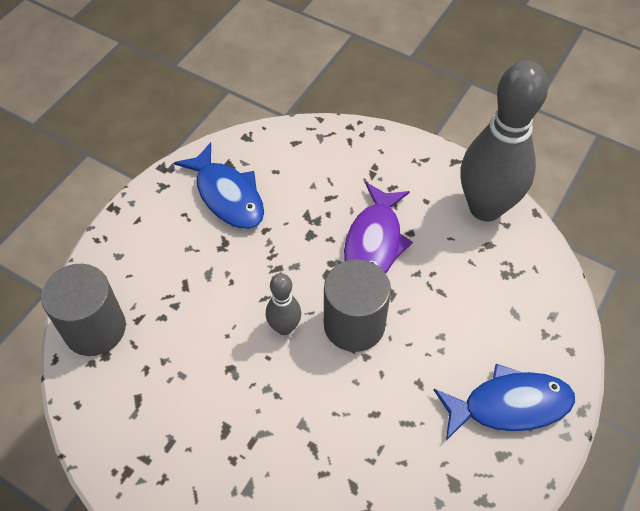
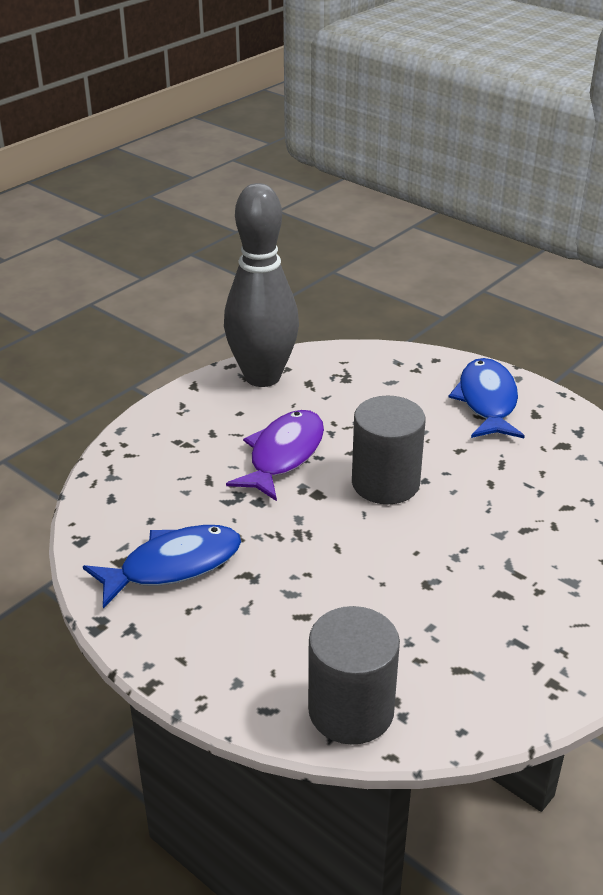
camera: 80 degrees left, 20 degrees down
(284, 327) = (380, 535): grey bowling pin -> none
(374, 242) = (283, 455): purple fish -> purple fish turned 90 degrees counterclockwise

